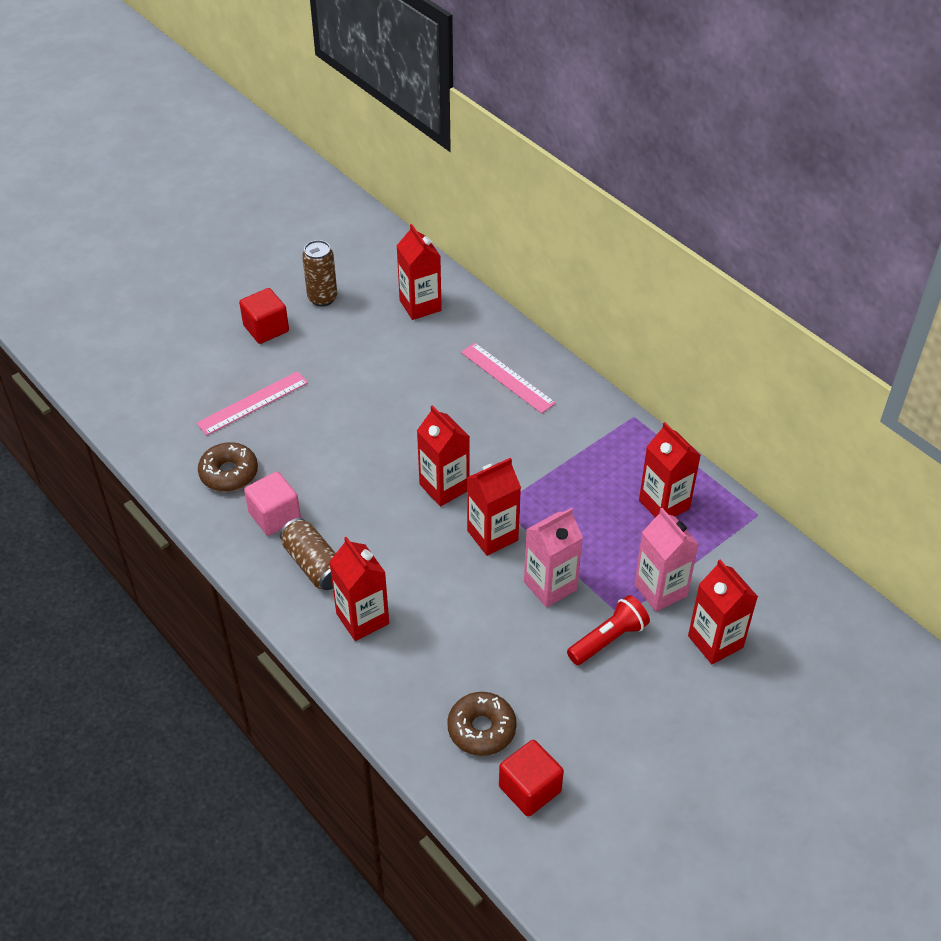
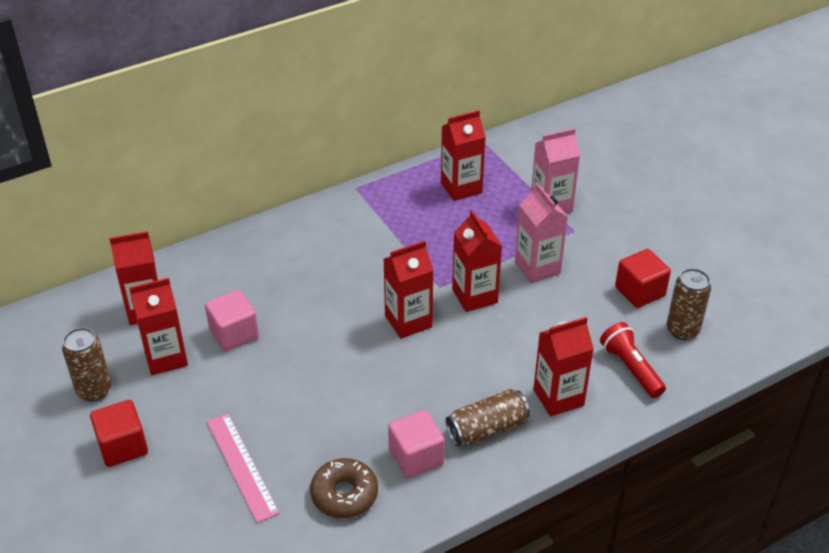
camera: 80 degrees left, 5 degrees down
(402, 367) = (234, 334): none -> pink cube
(481, 729) = (682, 330): brown donut -> brown can
(507, 377) = (278, 259): pink ruler -> none
(530, 789) = (739, 309): red cube -> red cube (640, 291)
(608, 639) = (597, 242): red flashlight -> red flashlight (630, 368)
(715, 641) = (604, 186): red carton -> red carton (166, 357)

